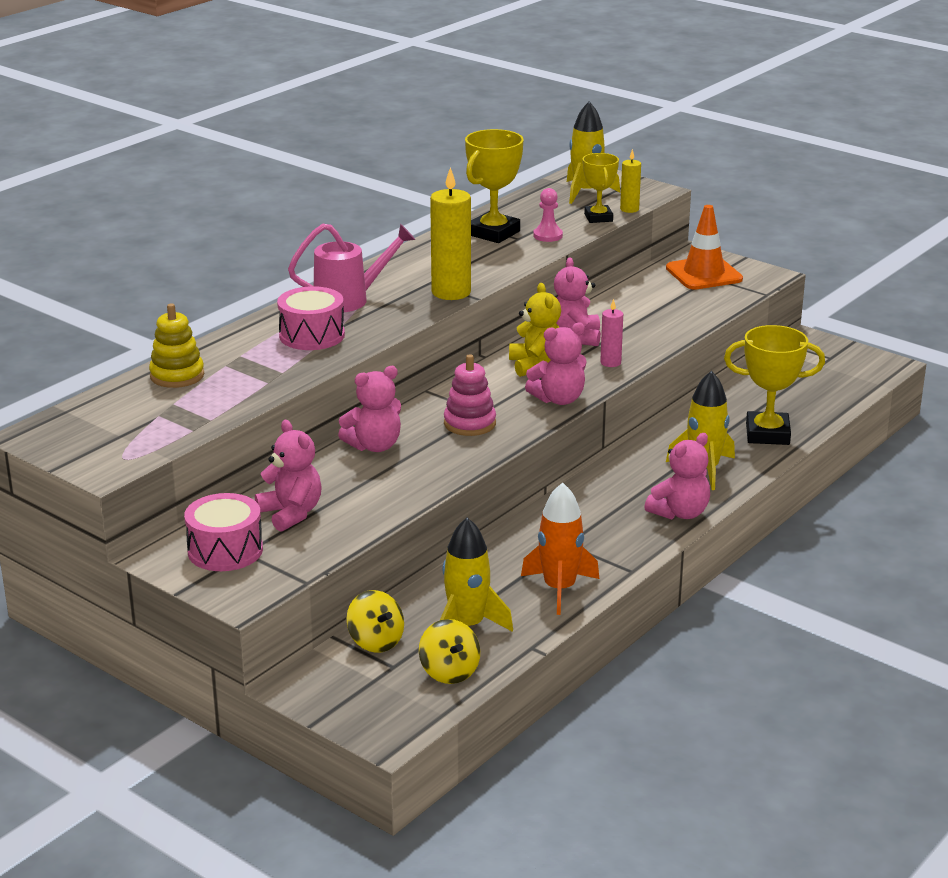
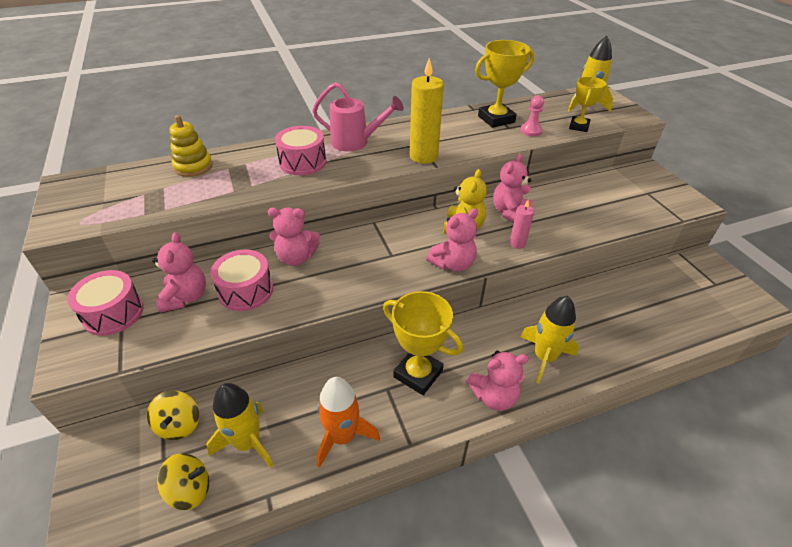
camera: 30 degrees right, 15 degrees up
(354, 488) = (246, 291): none -> pink drum
(449, 672) = (190, 490): yellow spinning top -> yellow spinning top turned 105 degrees counterclockwise
(469, 423) = (373, 262): pink stacking toy -> none
(559, 399) = (453, 264): pink teddy bear -> pink teddy bear turned 45 degrees counterclockwise
(629, 209) = (607, 126): yellow candle -> none
(704, 274) = (644, 188): orange traffic cone -> none
(767, 434) = (619, 341): yellow trophy -> yellow trophy (418, 374)

